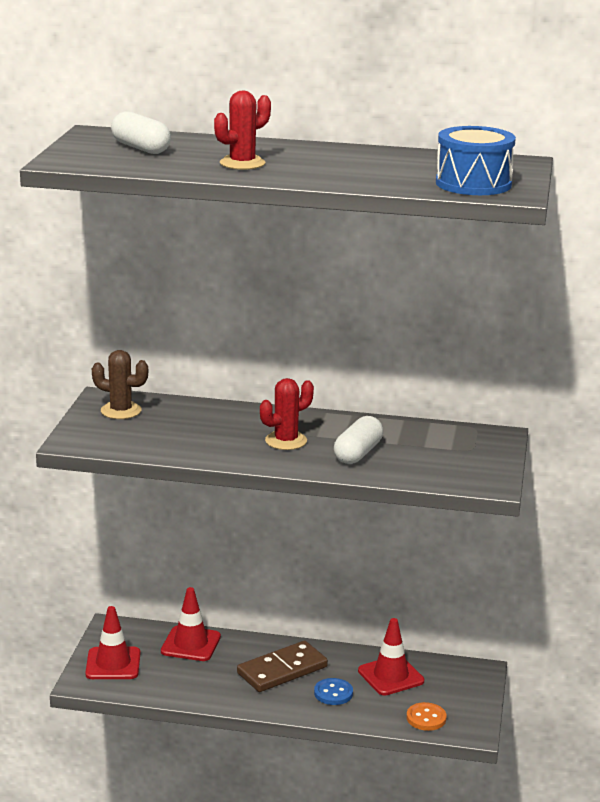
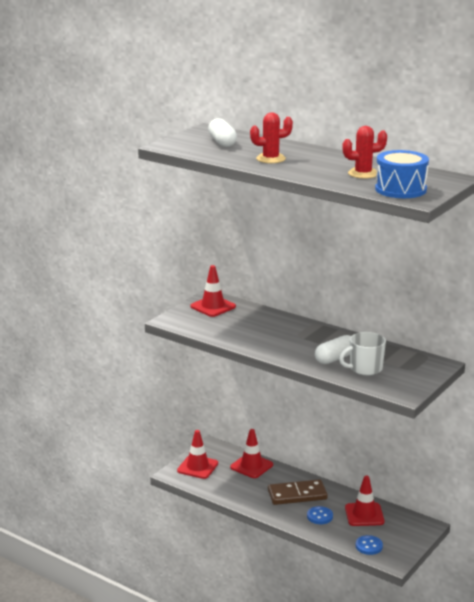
camera: 25 degrees right, 0 degrees up
(121, 411) = (213, 306): brown cactus -> red traffic cone
(286, 441) = (297, 342): red cactus -> red cactus (363, 174)
(409, 460) = (365, 368): none -> white mug
(426, 718) = (369, 546): orange button -> blue button

